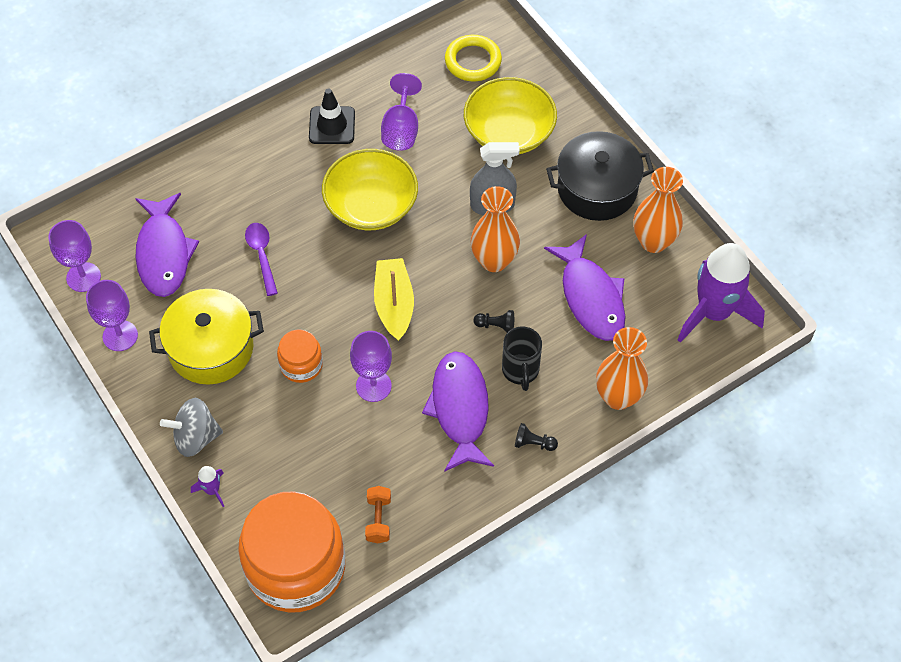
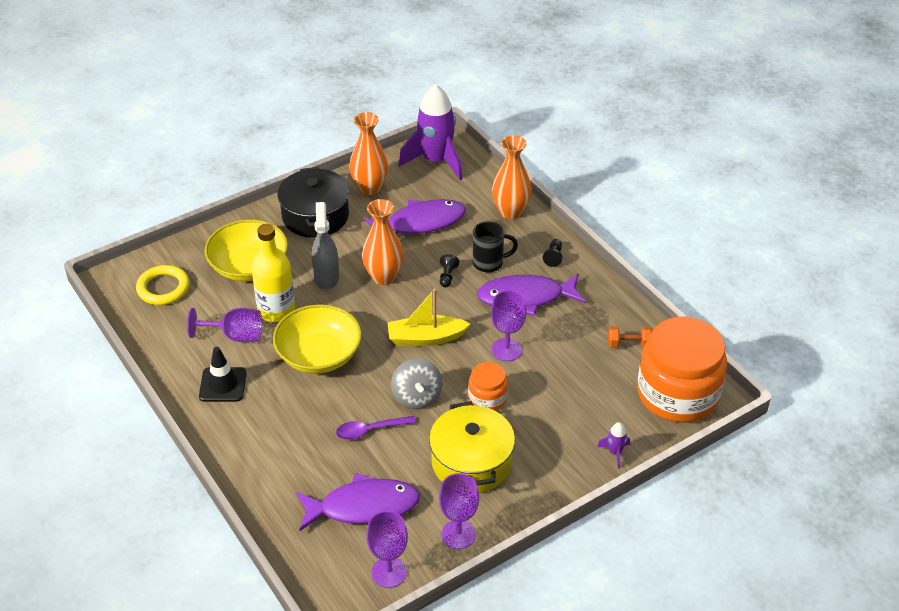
camera: 90 degrees left, 15 degrees down
(196, 437) = (564, 468): grey spinning top -> grey spinning top (417, 397)
(439, 162) = (276, 310): none -> yellow bottle

